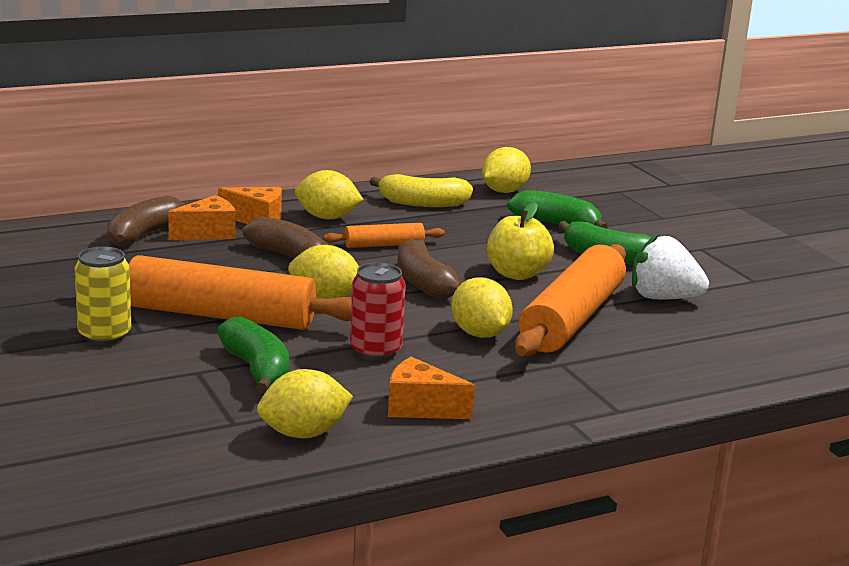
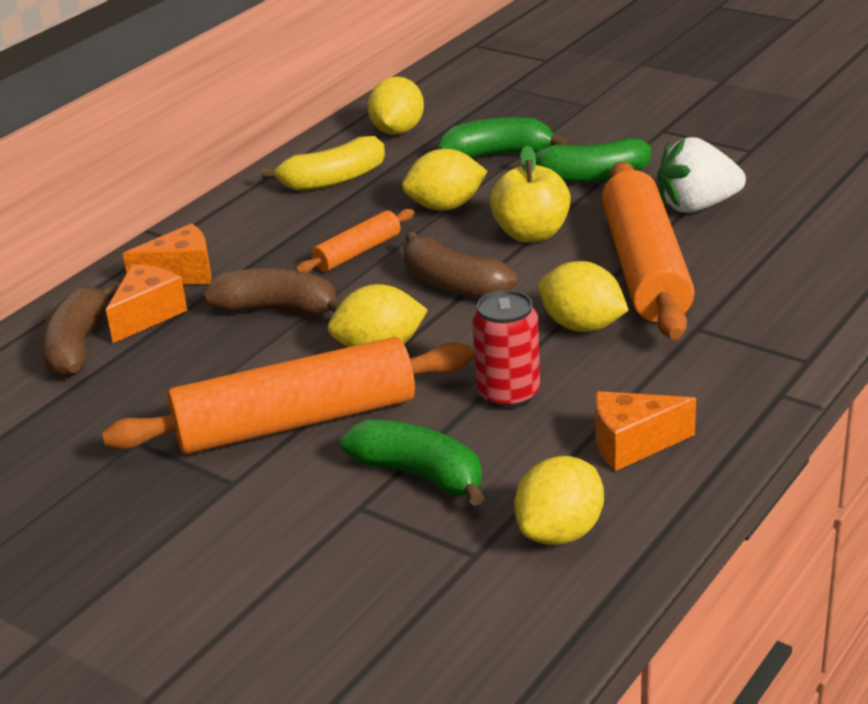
camera: 25 degrees left, 10 degrees up
(104, 335) = (200, 507): yellow can -> none
(327, 217) = (254, 240): yellow lemon -> yellow lemon (445, 206)

